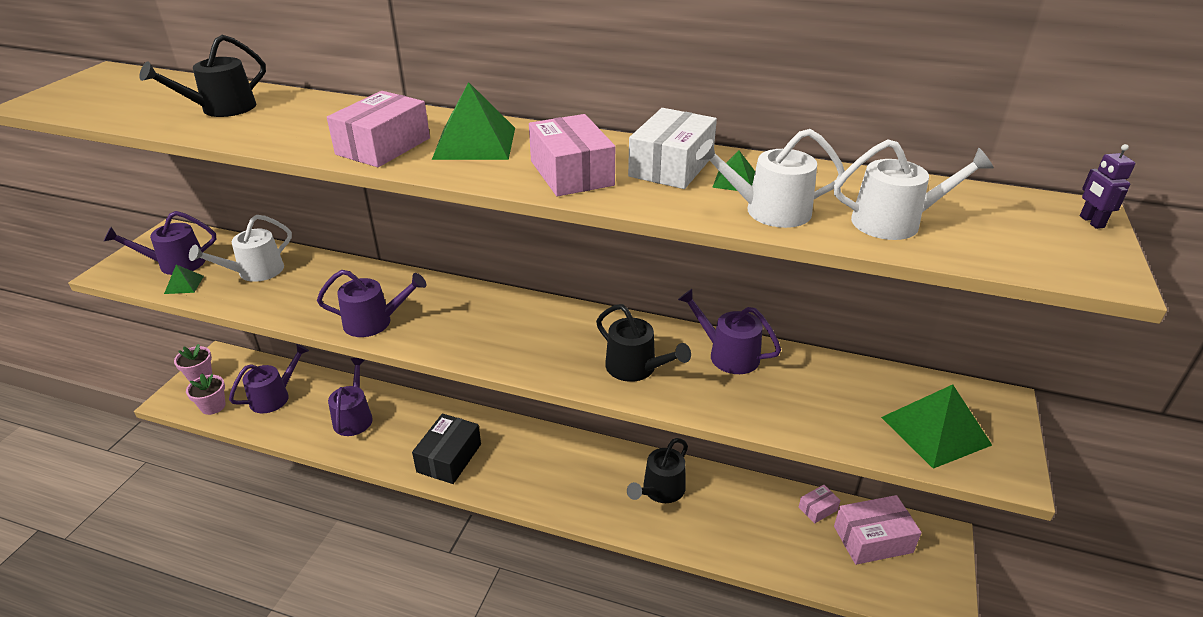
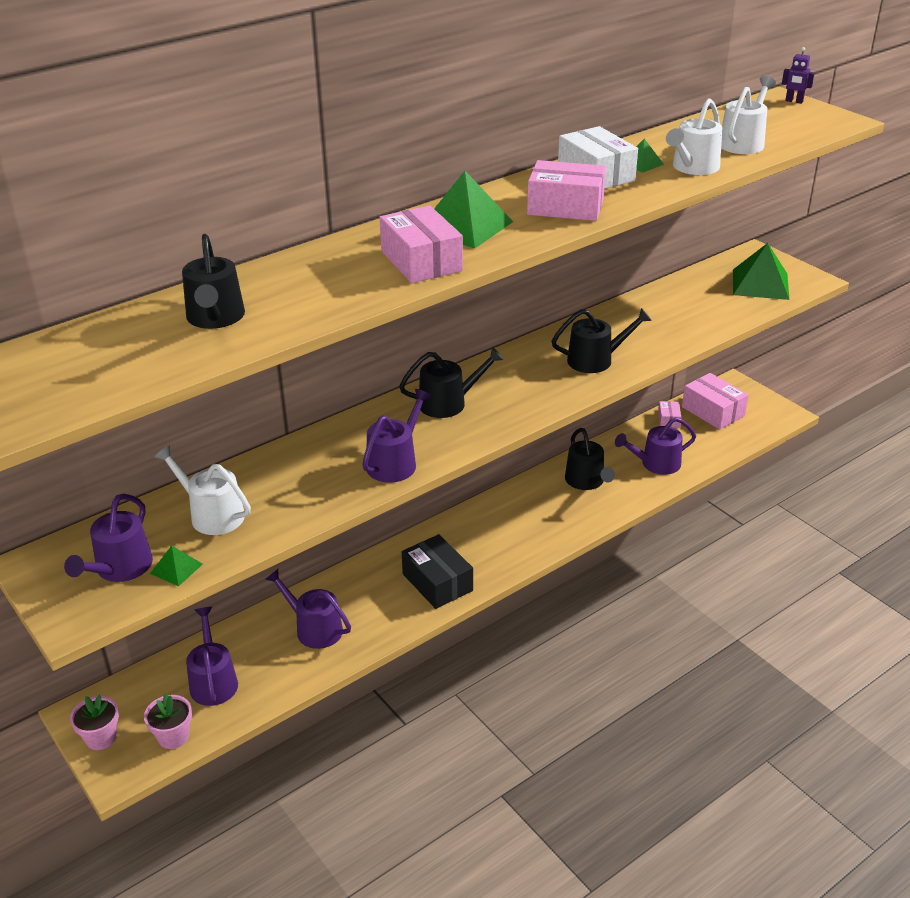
camera: 55 degrees left, 0 degrees up
(255, 272) = (212, 514): white watering can -> white watering can turned 135 degrees clockwise
(483, 313) = (448, 403): none -> black watering can
(728, 355) = (619, 319): purple watering can -> purple watering can (656, 464)
(872, 539) = (713, 411): pink box -> pink box turned 60 degrees counterclockwise

